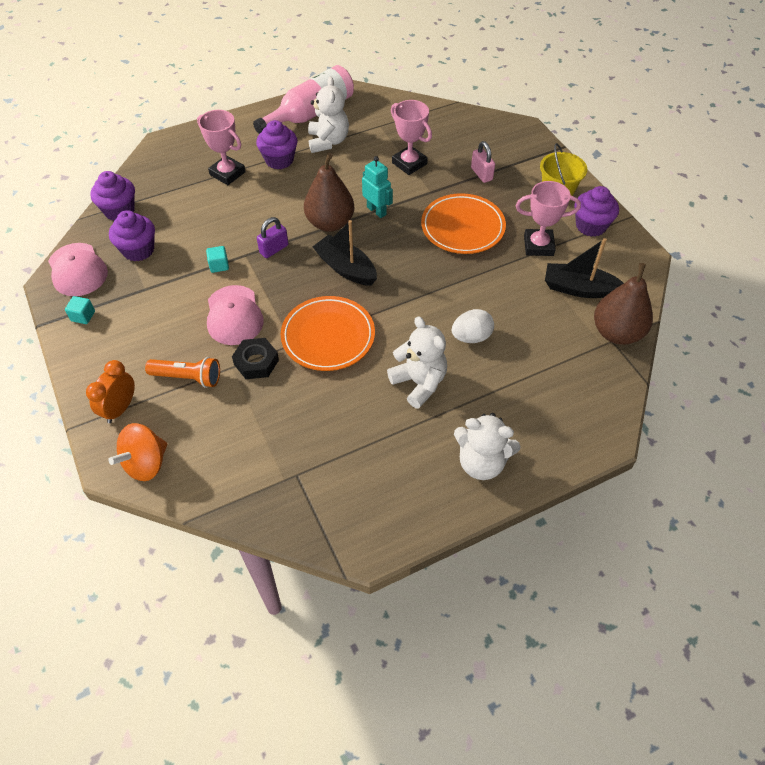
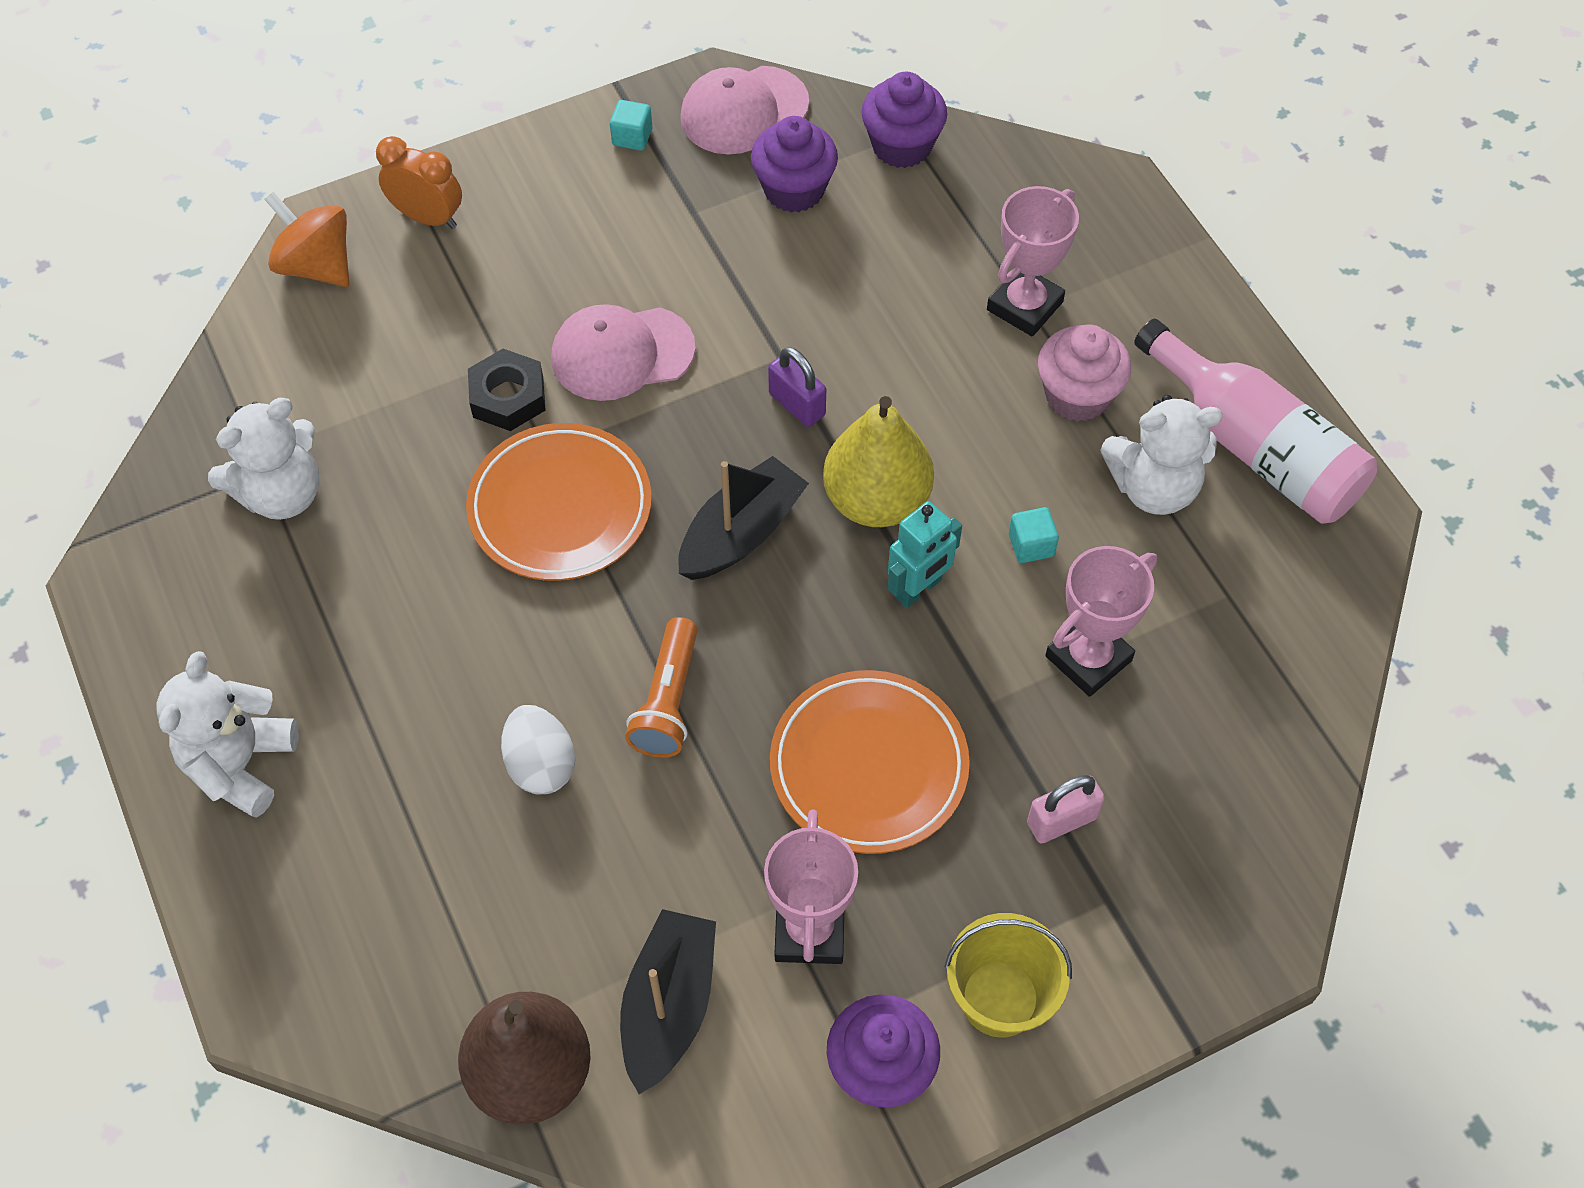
camera: 90 degrees right, 5 degrees up
(188, 377) = (483, 300): orange flashlight -> orange flashlight (668, 701)
(219, 265) = (752, 318): turquoise cube -> turquoise cube (1031, 545)
(279, 160) = (1077, 396): purple cupcake -> pink cupcake
(330, 223) = (876, 500): brown pear -> yellow pear
(419, 383) = (433, 663): white teddy bear -> white teddy bear (282, 493)

